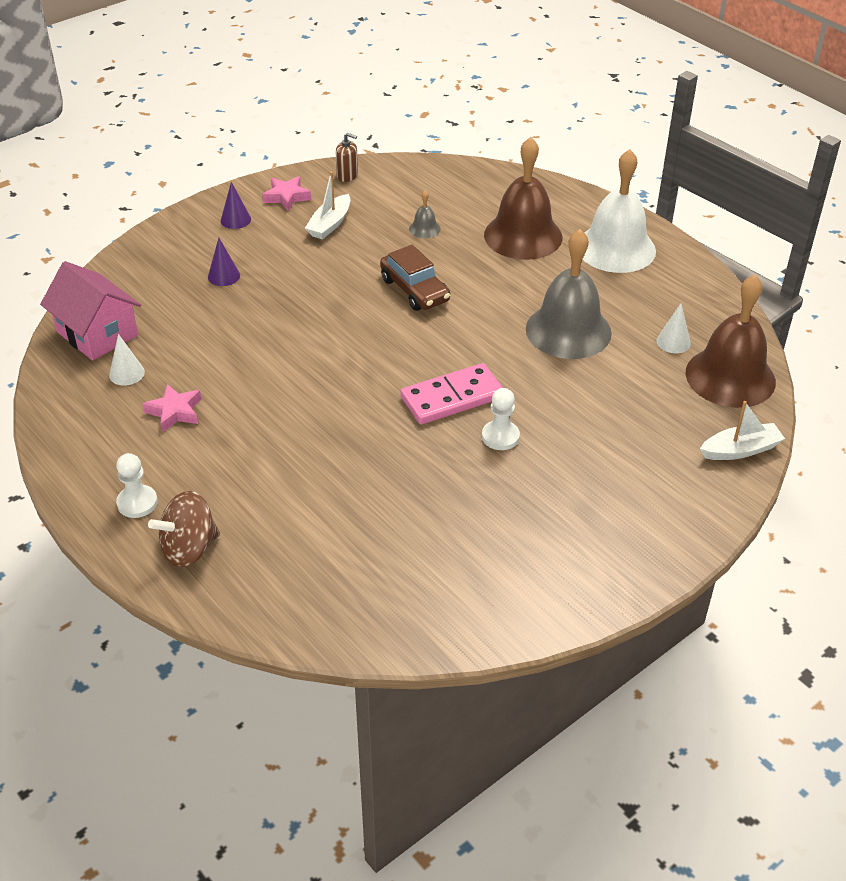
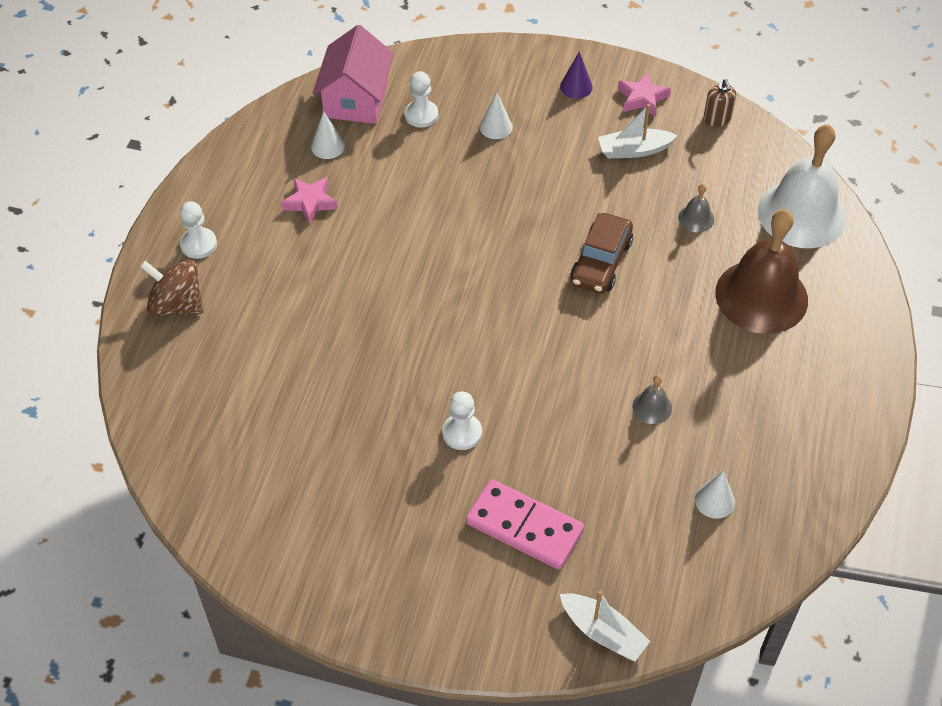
camera: 55 degrees right, 10 degrees up
(161, 307) = (421, 115): none -> white pawn
(224, 276) = (496, 127): purple cone -> white cone
(452, 398) = (482, 371): pink domino -> pink domino (524, 527)
(568, 330) = (652, 407): grey bell -> grey bell, size x0.41
(616, 248) = (817, 380): white bell -> white bell (802, 214)
(730, 377) = (705, 574): brown bell -> none

